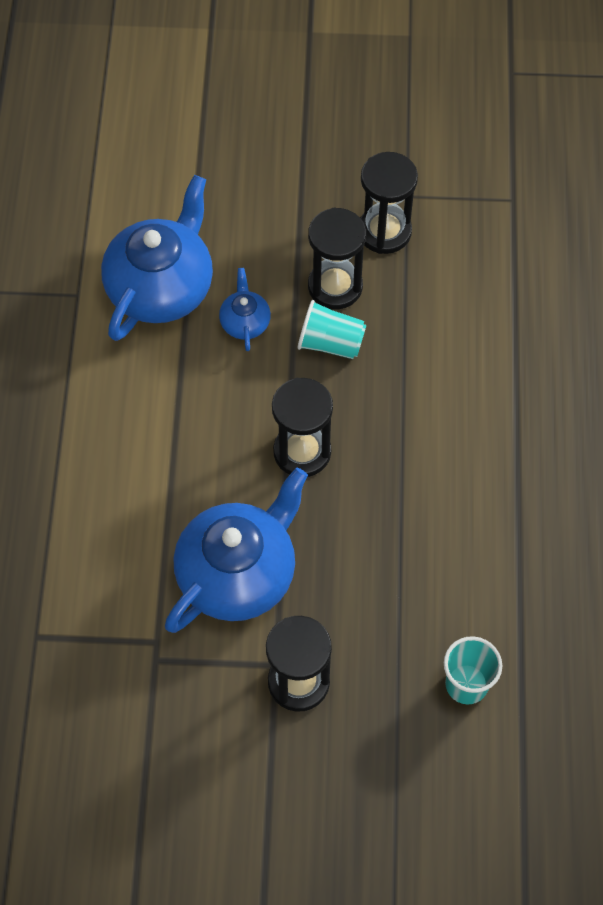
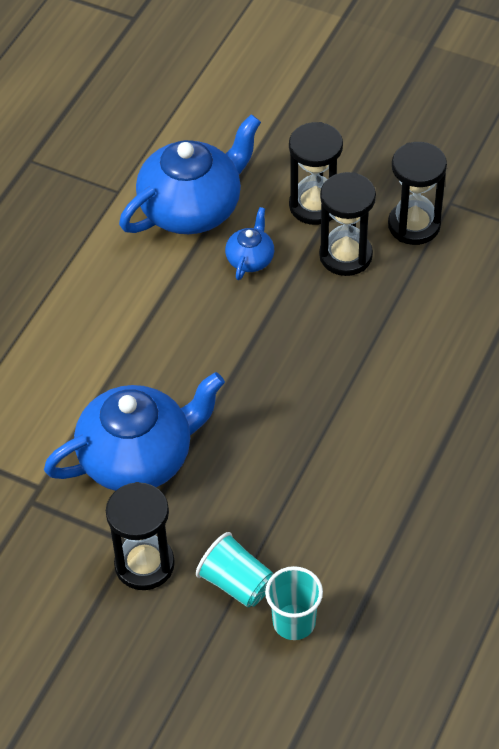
camera: 25 degrees right, 10 degrees down
(302, 452) = (246, 379): black hourglass -> black hourglass (315, 205)
(330, 343) = (317, 300): turquoise cup -> turquoise cup (236, 583)

